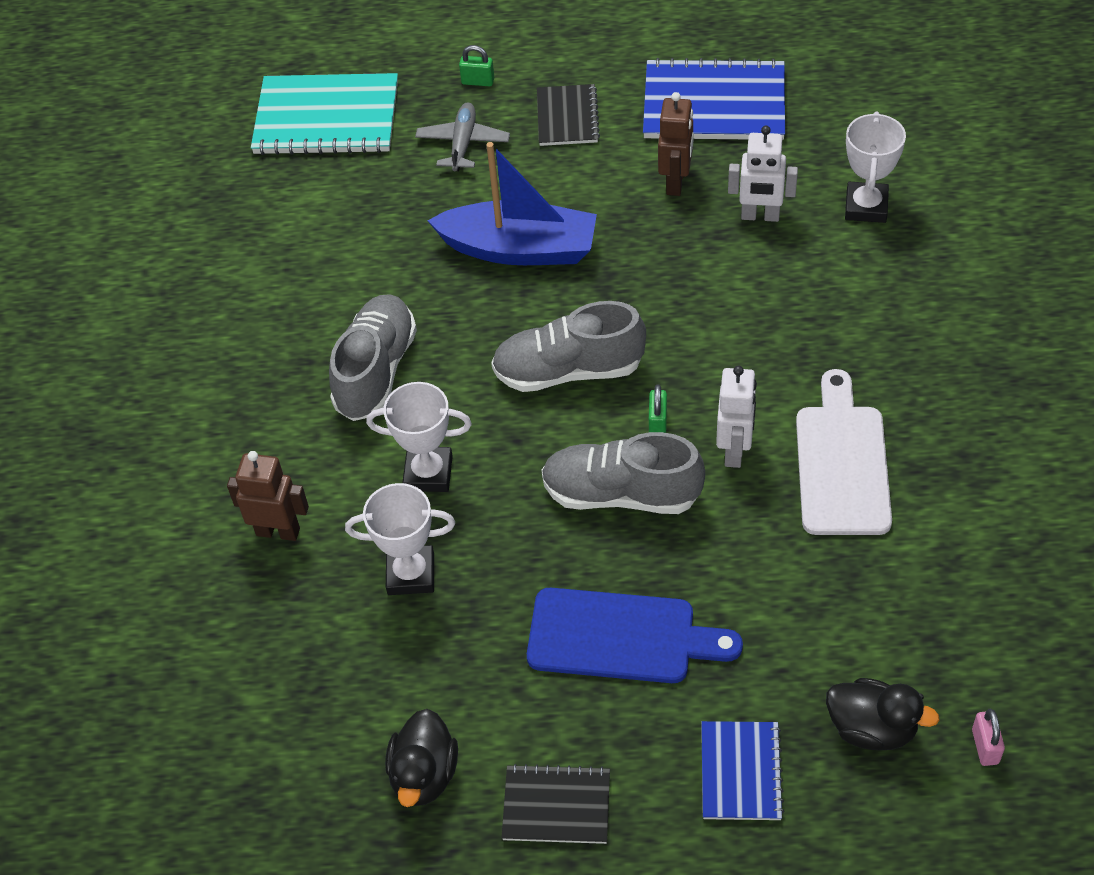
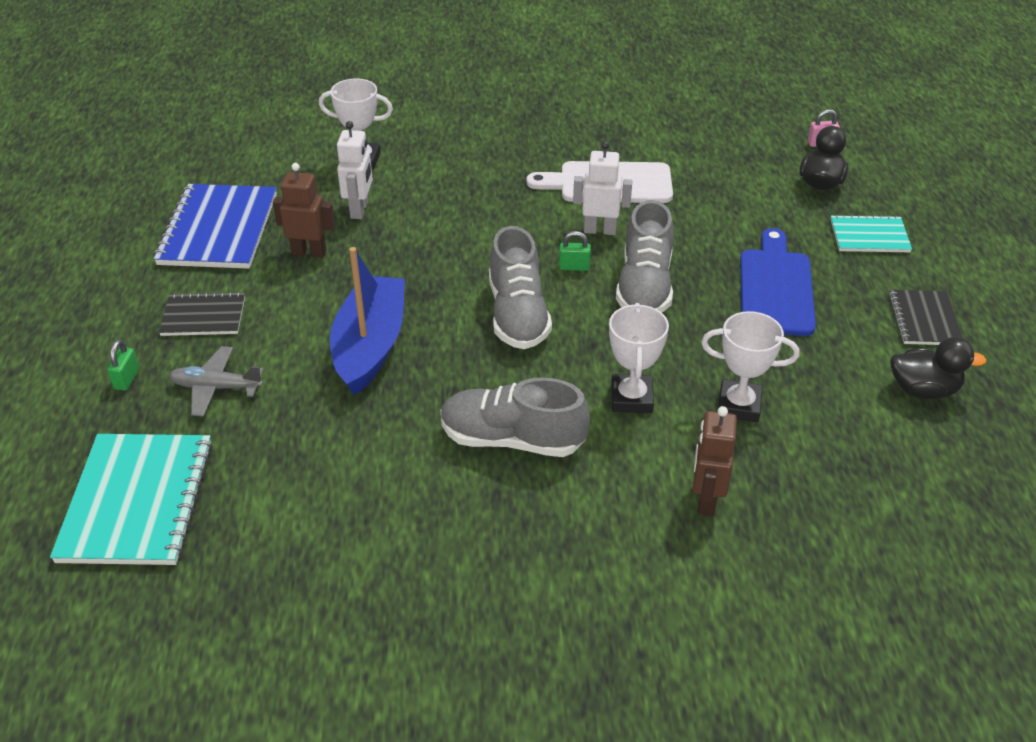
camera: 95 degrees left, 10 degrees down
(411, 574) = (739, 405): white trophy -> white trophy turned 75 degrees counterclockwise
(741, 772) = (869, 236): blue notebook -> turquoise notebook

